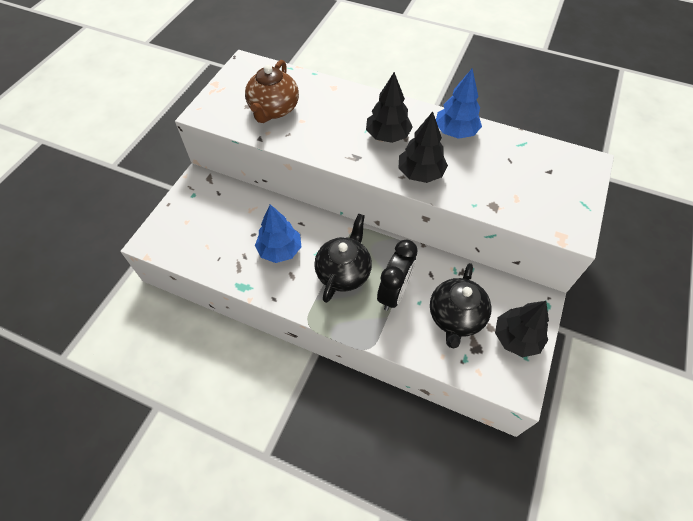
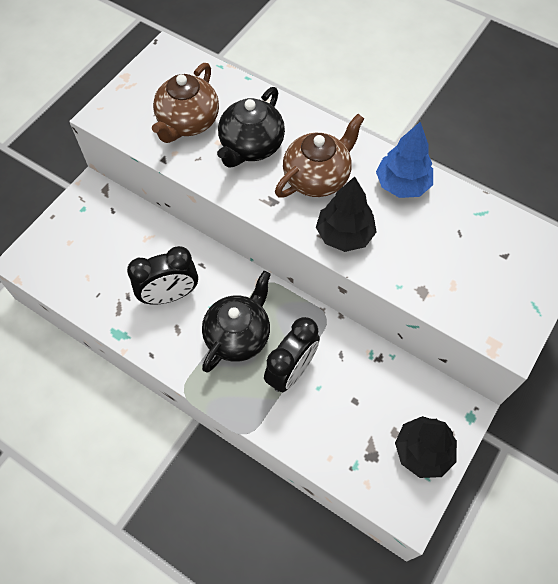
camera: 10 degrees right, 5 degrees up
(280, 250) = (170, 295): blue tree -> black clock
(387, 136) = (317, 178): black tree -> brown teapot
(455, 317) = (357, 413): black teapot -> black teapot (251, 146)

